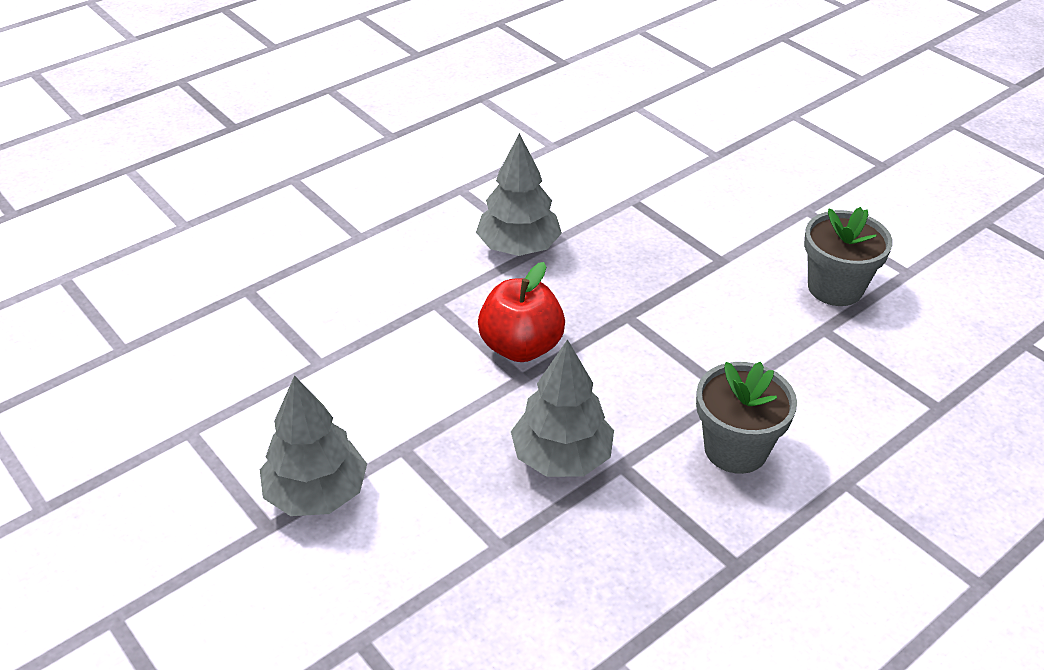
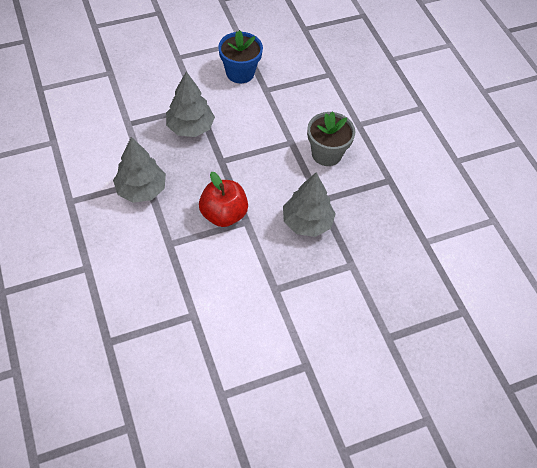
camera: 75 degrees left, 15 degrees up
(317, 493) = (292, 337): grey tree -> grey tree (190, 127)
(835, 288) = (240, 73): grey flower pot -> blue flower pot

